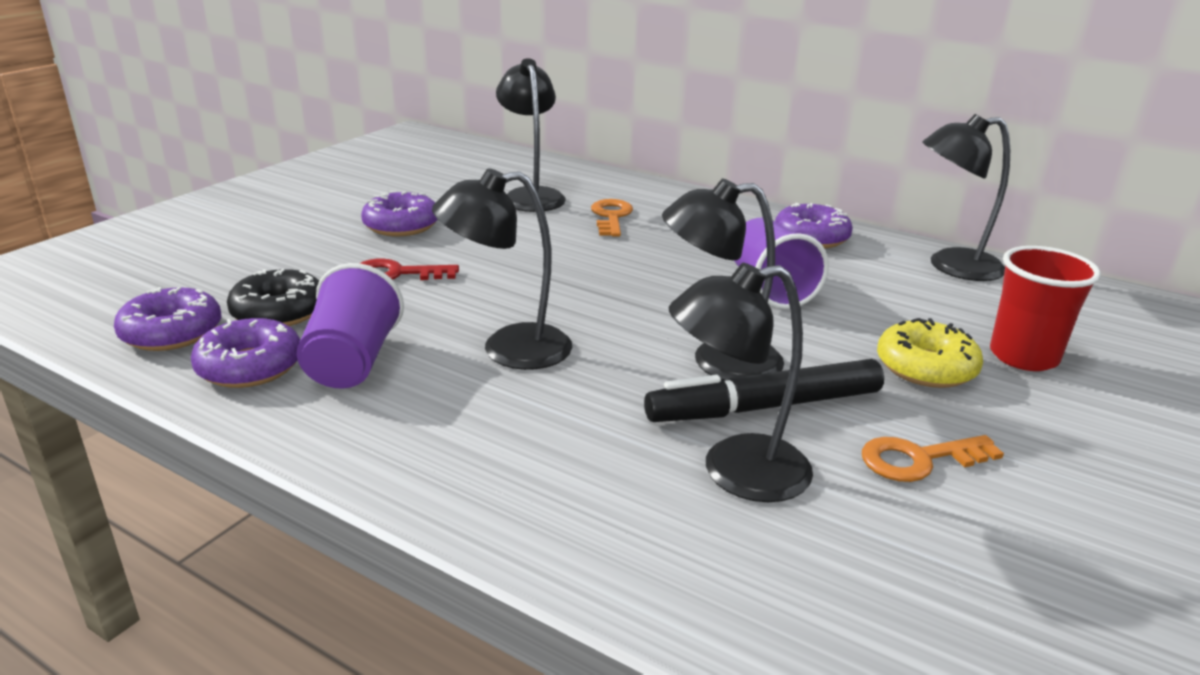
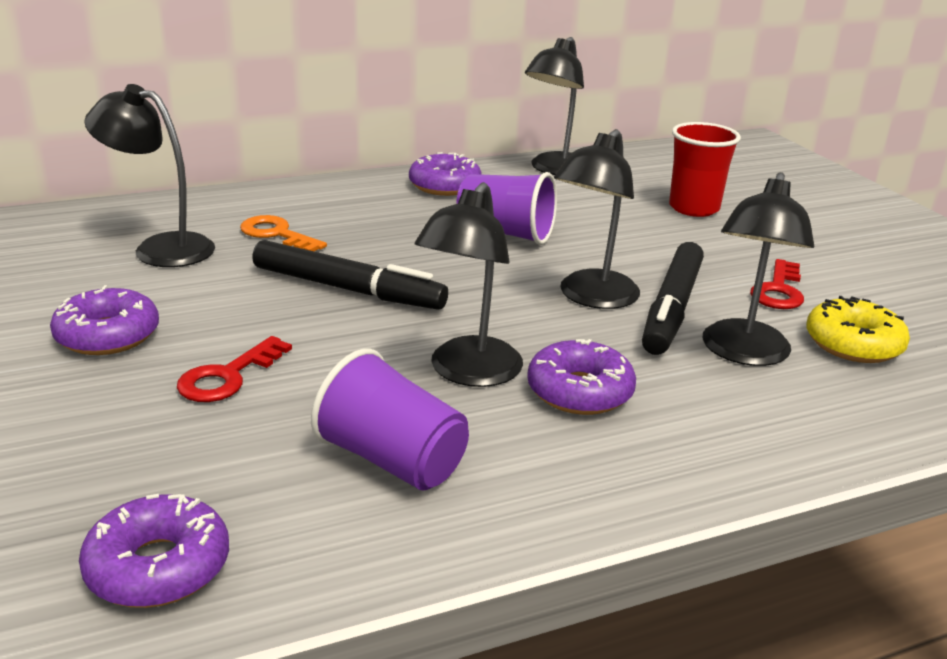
camera: 55 degrees left, 0 degrees up
(250, 367) = (323, 528): purple donut -> purple donut (579, 391)
(279, 312) = (213, 474): black donut -> none
(569, 266) = (348, 289): none -> black marker
(918, 459) = (778, 290): orange key -> red key
(925, 367) = (676, 239): yellow donut -> yellow donut (853, 344)

